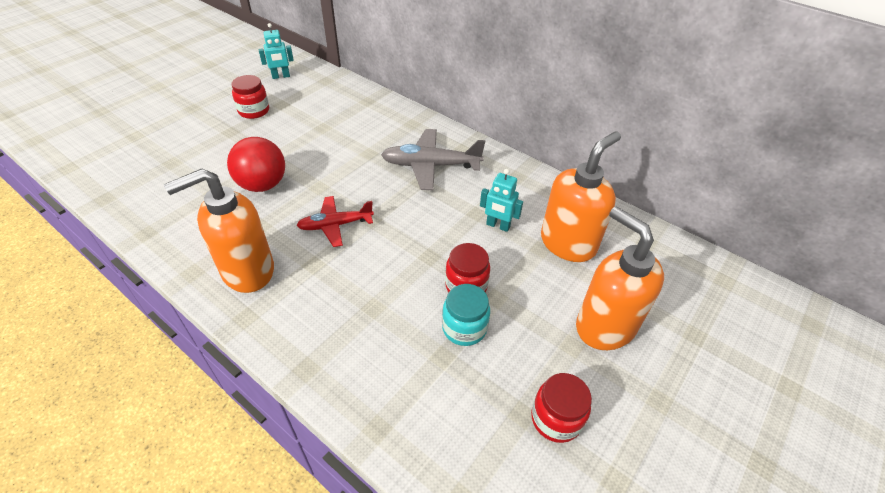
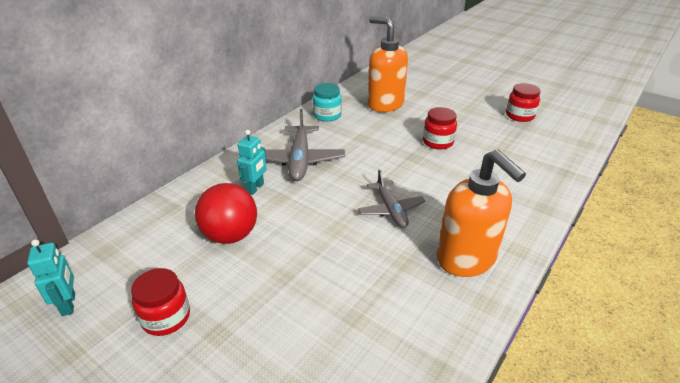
camera: 90 degrees left, 10 degrees down
(263, 185) = (336, 273): red ball -> red ball (230, 235)
(335, 225) = (391, 210): red plane -> grey plane
(464, 328) = (474, 143): turquoise jar -> turquoise jar (327, 115)
(498, 226) = (373, 129): turquoise robot -> turquoise robot (255, 188)
(604, 326) = (450, 98): orange soap dispenser -> none

